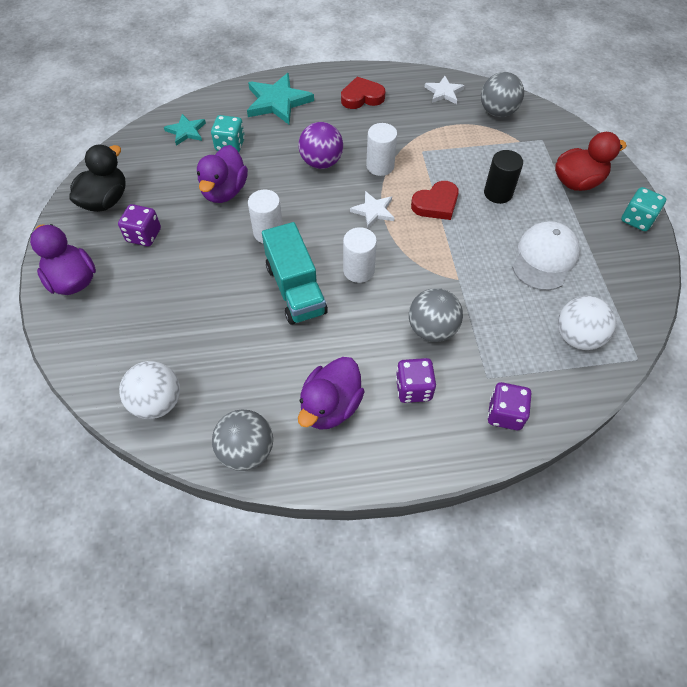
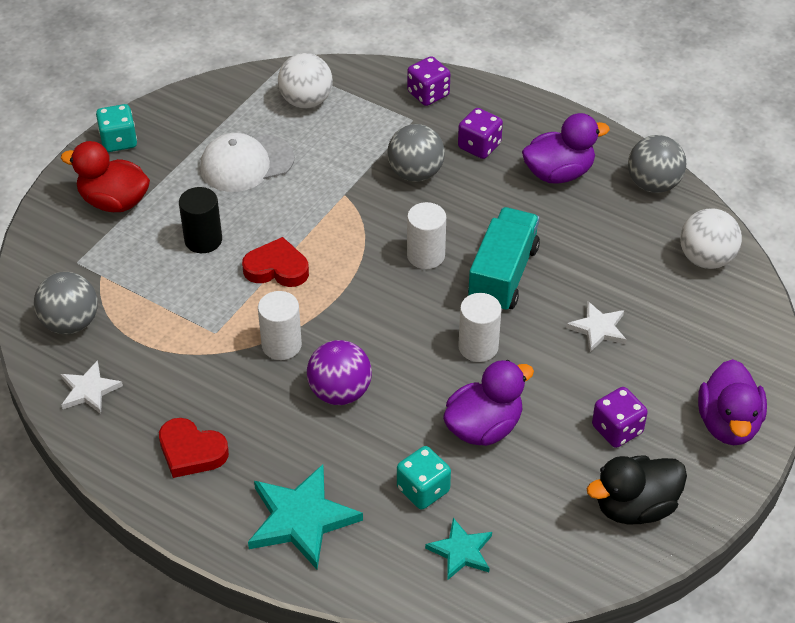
camera: 140 degrees left, 10 degrees down
(373, 211) = (347, 301): white star -> white star (598, 328)

